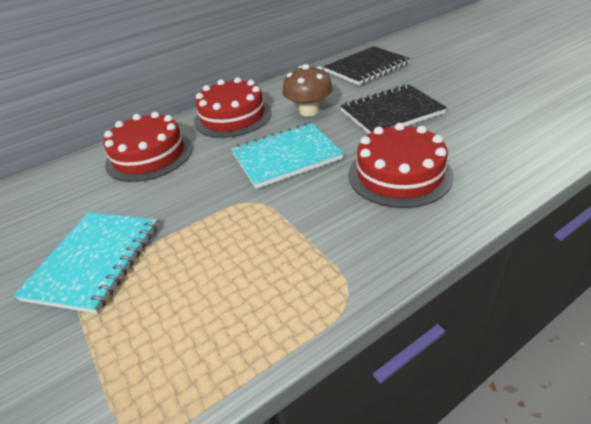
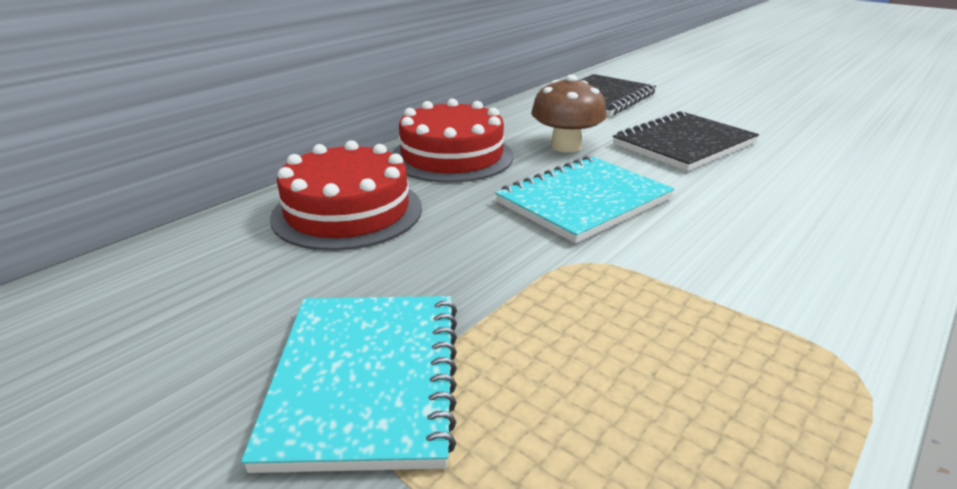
camera: 20 degrees left, 10 degrees down
(399, 174) = (767, 212): red cake -> none

